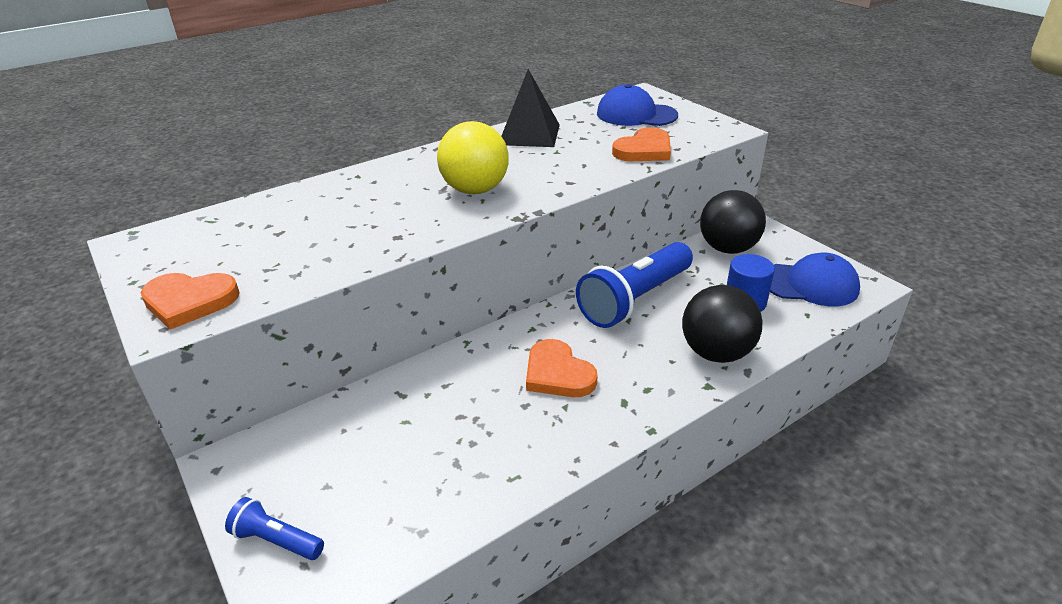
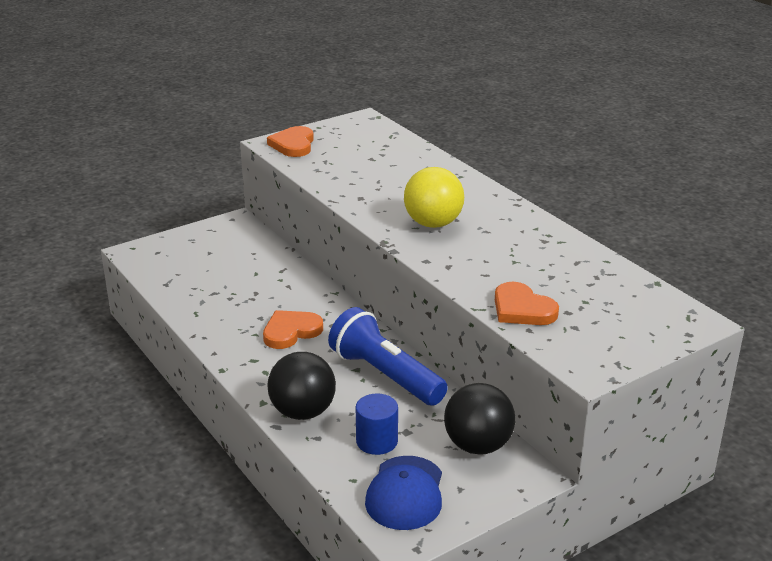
camera: 90 degrees right, 5 degrees down
(277, 540) = (176, 243): blue flashlight -> none
(529, 134) = (554, 248): black pyramid -> none
(636, 114) = (622, 311): blue cap -> none

